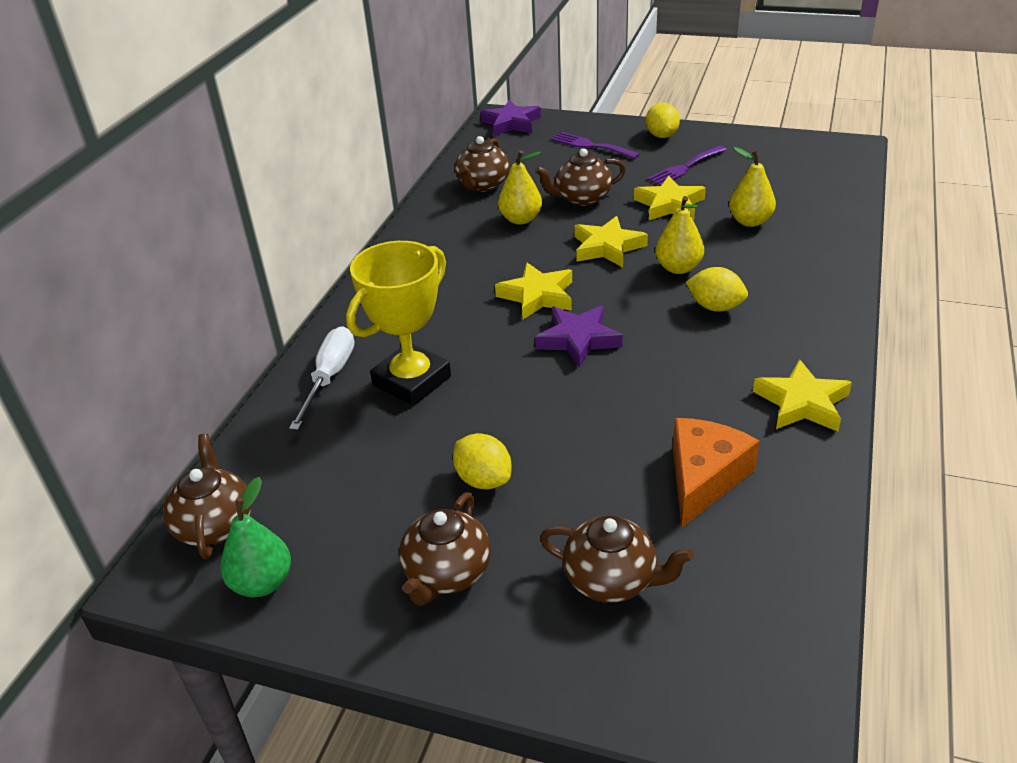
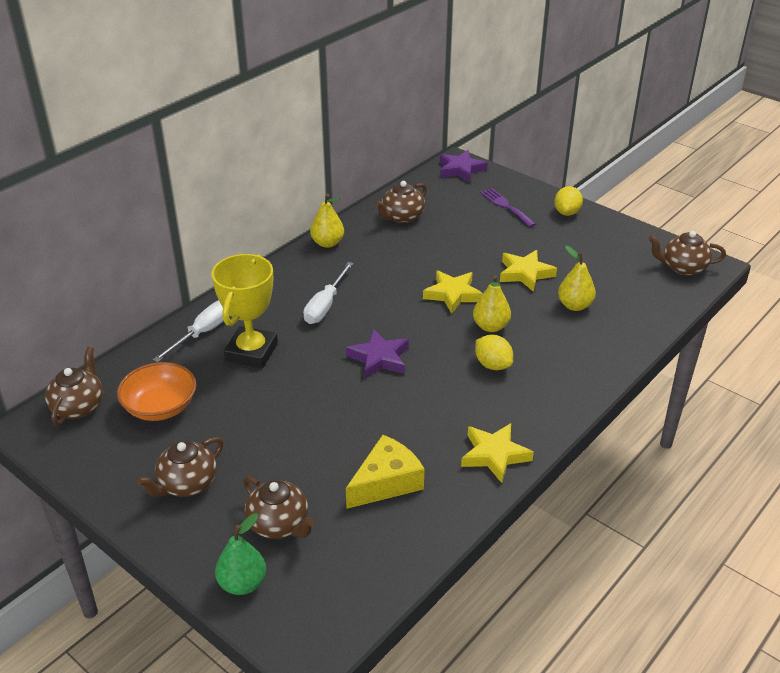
camera: 20 degrees right, 0 degrees up
(262, 583) = (83, 451): green pear -> green pear (242, 583)
(336, 486) = (160, 407): none -> orange bowl
(412, 381) = (251, 352): yellow trophy -> yellow trophy turned 45 degrees counterclockwise
(465, 301) = (325, 305): none -> white screwdriver
(483, 480) = (249, 434): yellow lemon -> none
(521, 219) = (408, 253): yellow pear -> yellow pear (327, 243)
(537, 296) = (376, 317): yellow star -> none
(582, 198) = (465, 249): brown teapot -> brown teapot (683, 268)
(685, 168) = (562, 245): purple fork -> none
(704, 478) = (386, 482): orange cheese -> yellow cheese

